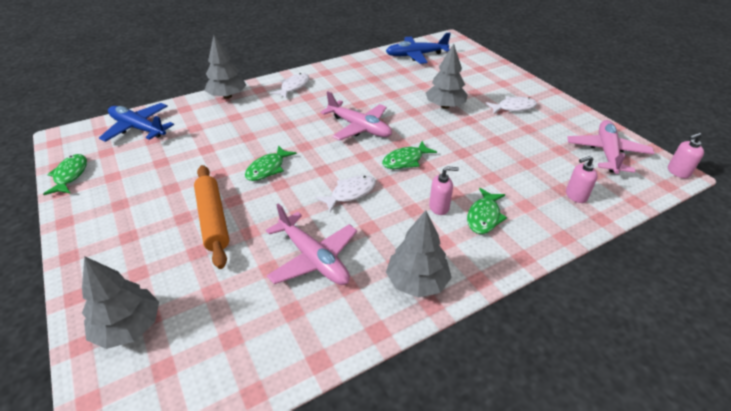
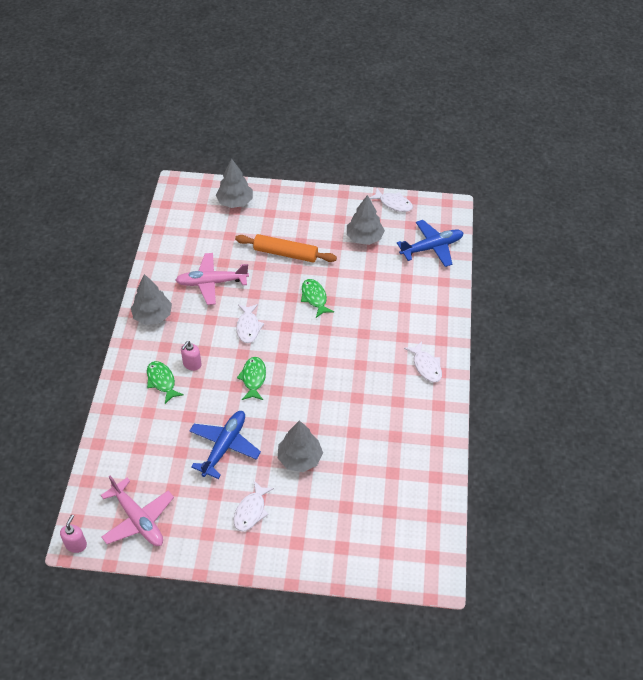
camera: 125 degrees right, 10 degrees up
(70, 175) = (393, 203): green fish -> white fish
(227, 96) = (444, 314): grey tree -> grey tree (364, 238)
(359, 127) = (320, 376): pink plane -> none
(416, 55) = (417, 508): blue plane -> blue plane (224, 446)
(575, 196) = (126, 449): pink soap dispenser -> none

